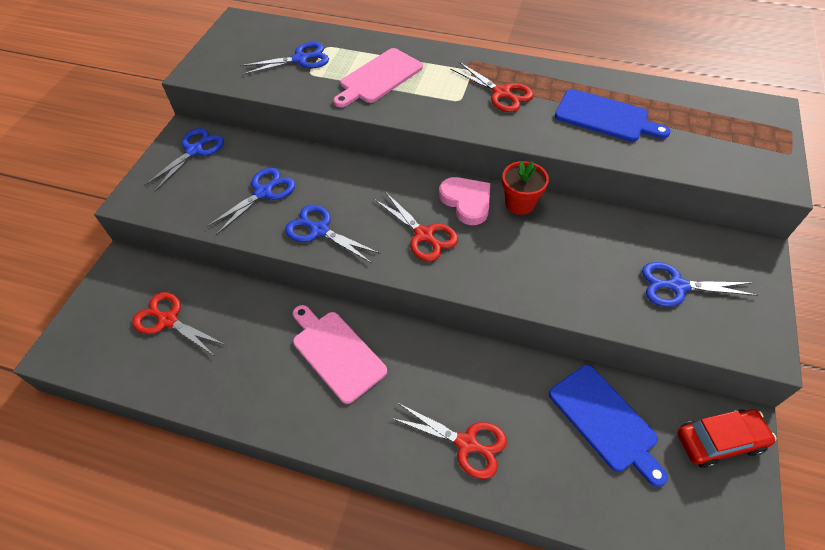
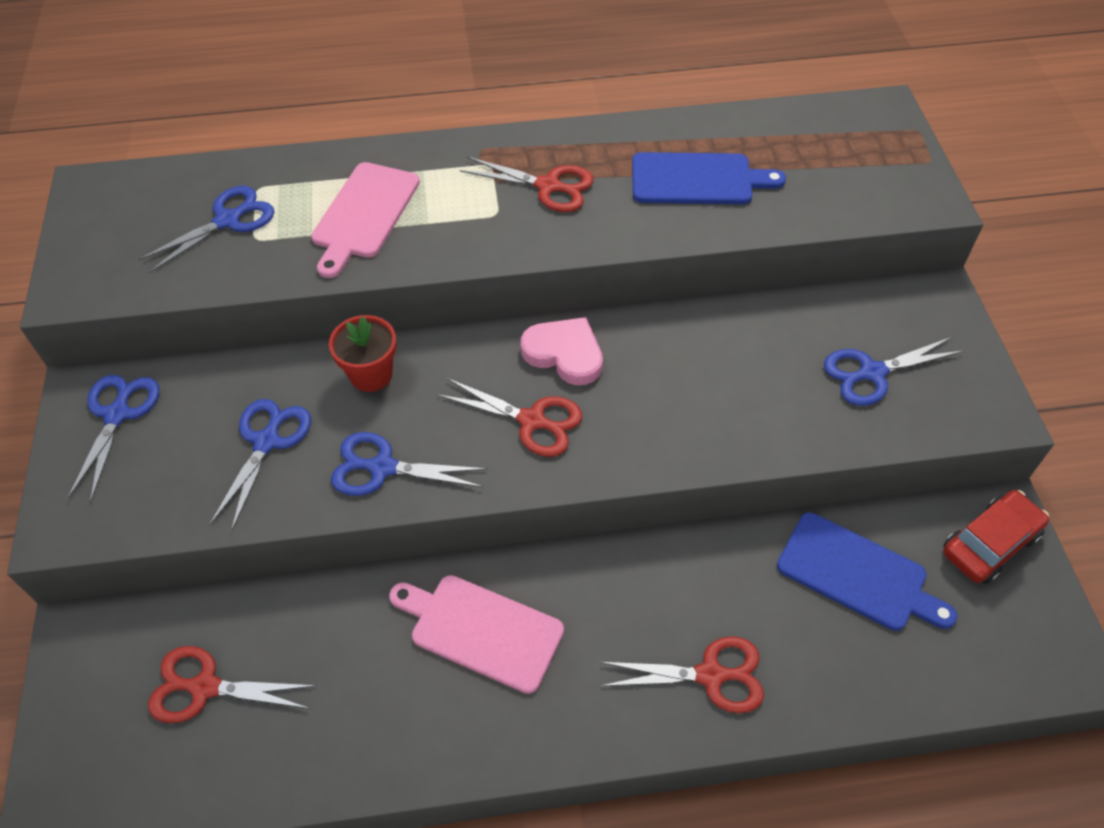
camera: 25 degrees left, 0 degrees up
(519, 203) = (634, 331): red flower pot -> red flower pot (371, 374)

